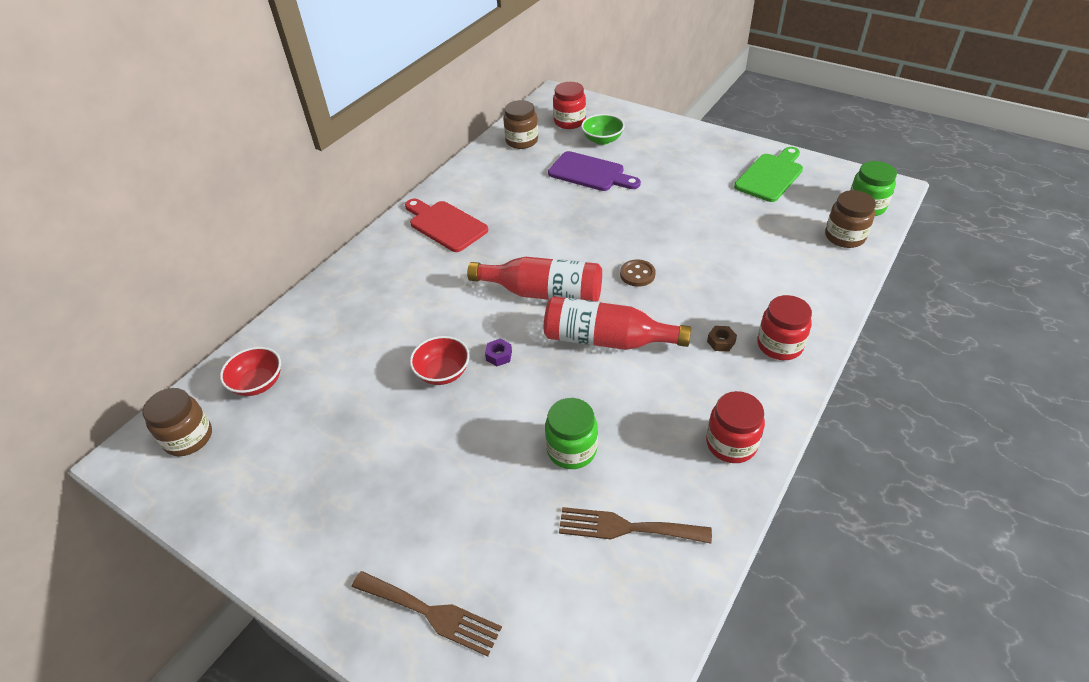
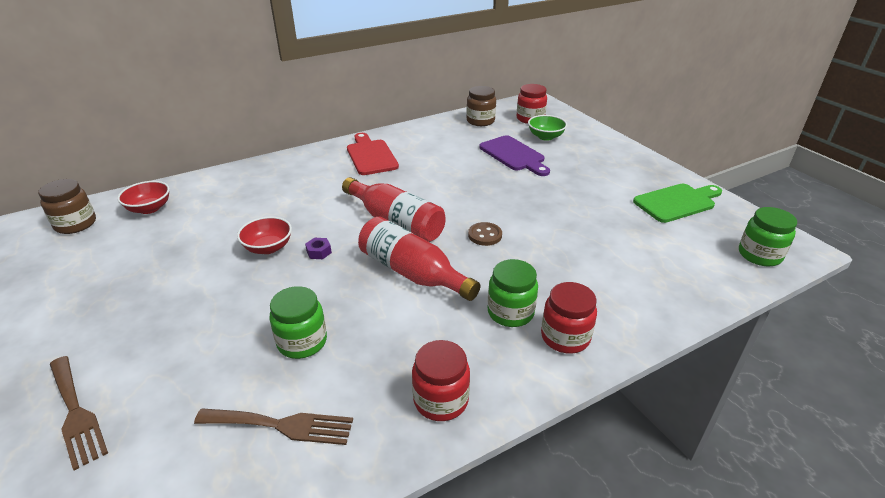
camera: 25 degrees right, 10 degrees down
(626, 527) = (281, 425): brown fork -> brown fork turned 150 degrees clockwise
(721, 342) = (510, 312): brown nut -> green jar
(844, 237) = (714, 272): brown jar -> none

